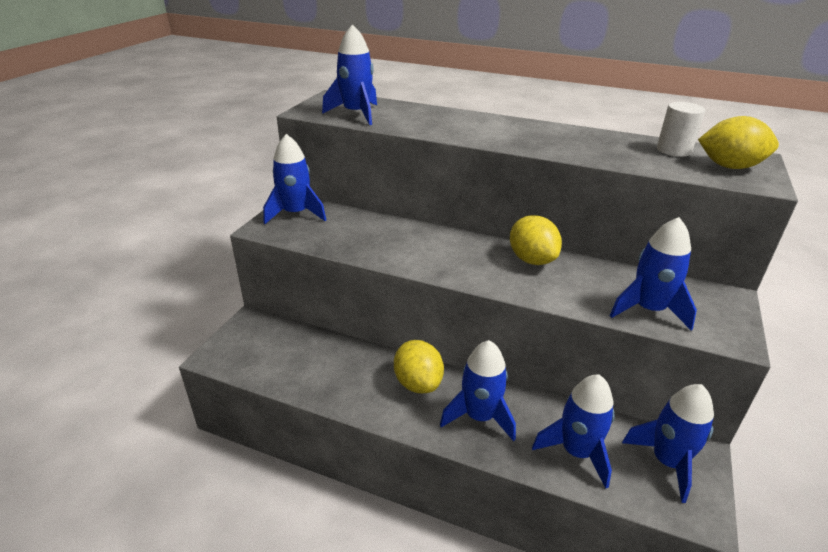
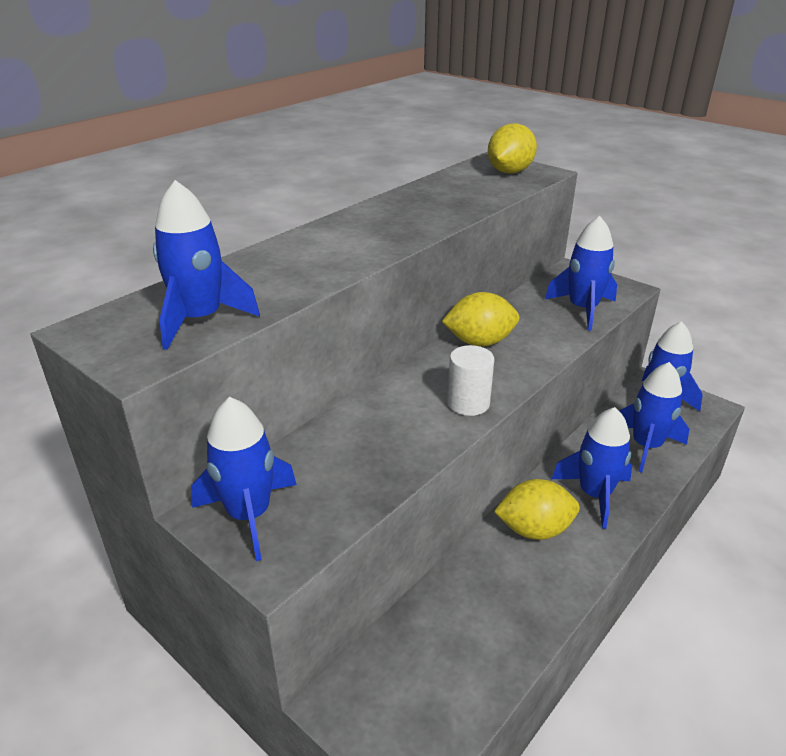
camera: 70 degrees left, 0 degrees up
(673, 150) = (463, 180): white cylinder -> white cylinder (468, 403)

